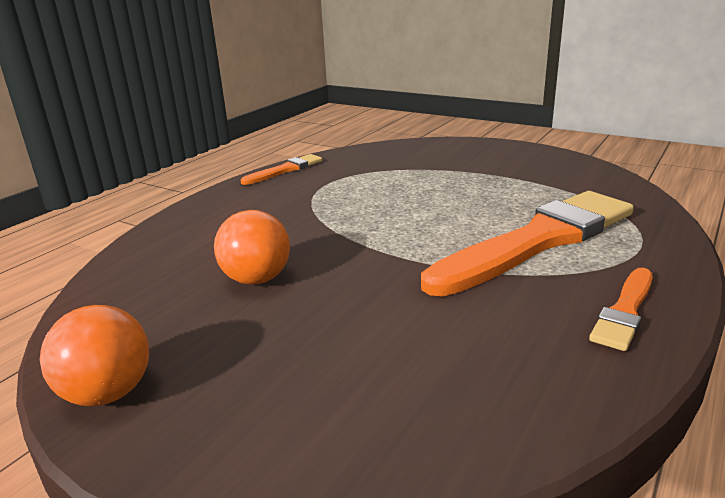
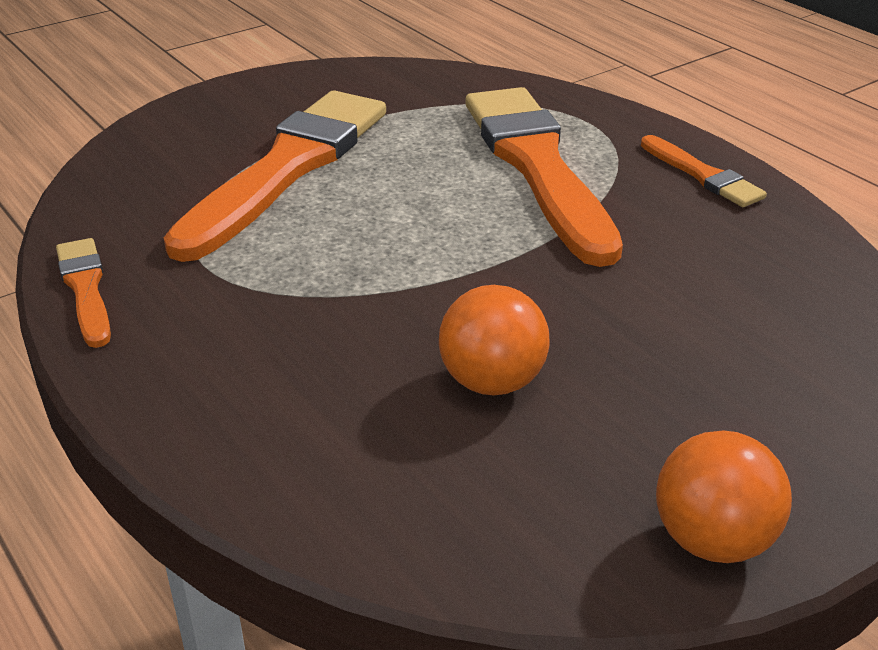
camera: 70 degrees left, 10 degrees up
(438, 177) = (287, 168): none -> orange brush

